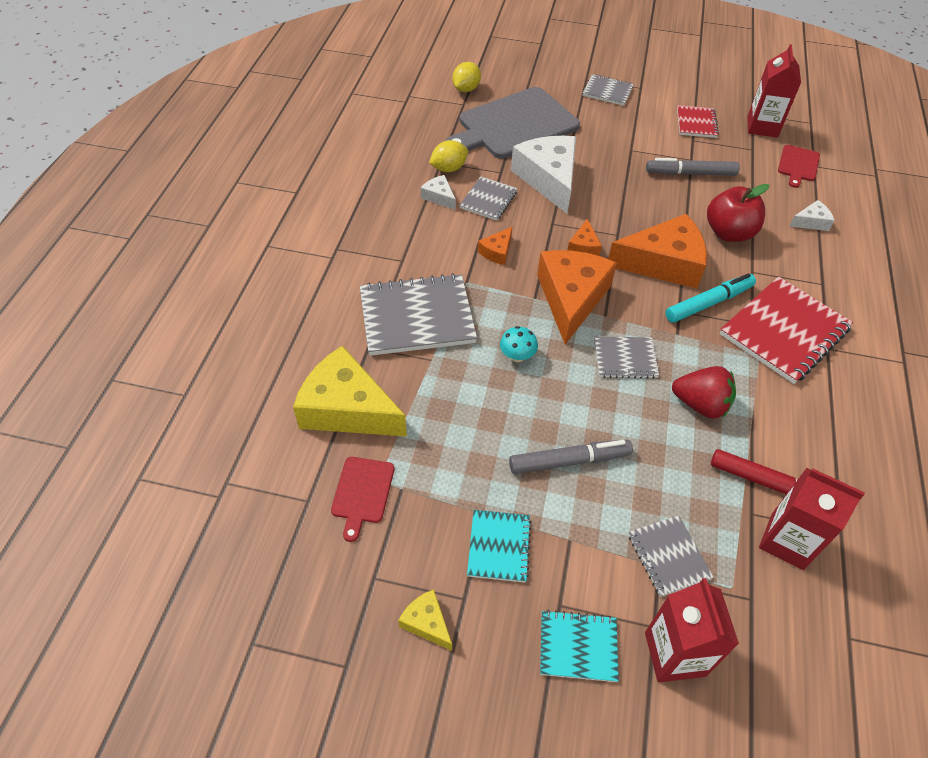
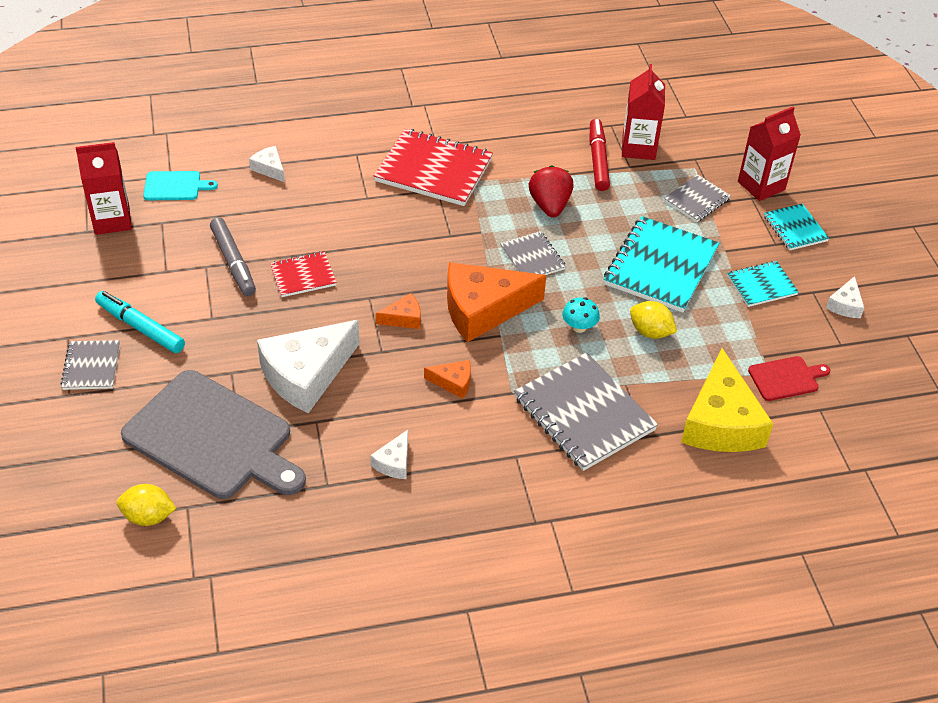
camera: 115 degrees left, 5 degrees down
(427, 623) = (845, 305): yellow cheese -> white cheese
(448, 168) = (336, 472): yellow lemon -> yellow lemon (650, 332)
(488, 200) = (374, 416): grey notebook -> none
(569, 461) = (660, 267): grey marker -> turquoise notebook
(663, 263) = (393, 257): orange cheese -> none
(696, 123) = (129, 274): red notebook -> red notebook (303, 276)
(708, 303) = (428, 219): turquoise marker -> turquoise marker (140, 327)
(728, 233) = (319, 220): red apple -> none
(798, 165) = (175, 186): red cutting board -> turquoise cutting board

